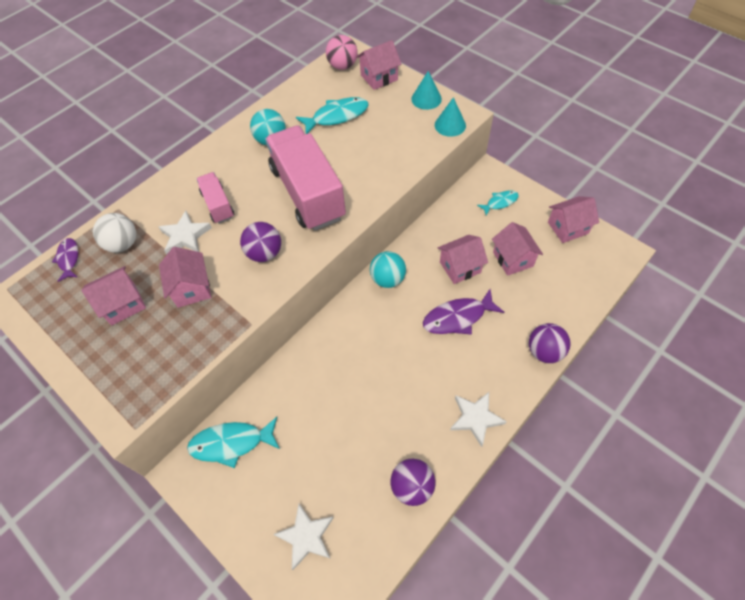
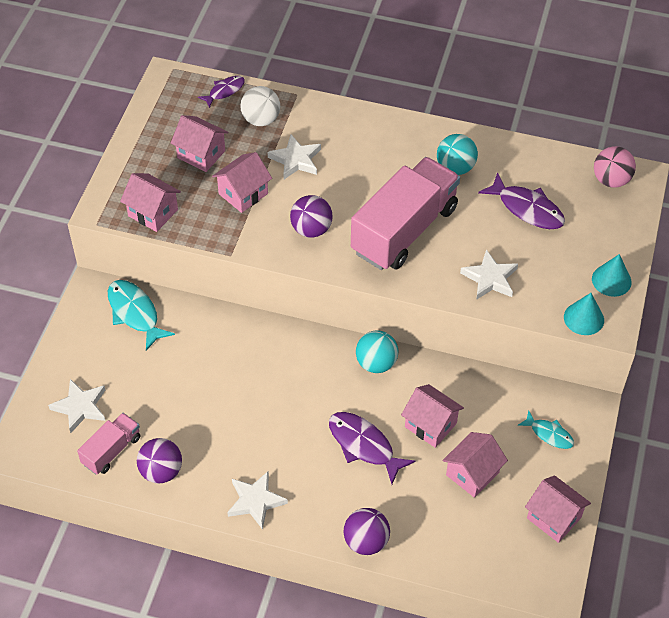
camera: 60 degrees right, 5 degrees down
(218, 205) = (346, 166): pink truck -> pink truck (111, 450)
(337, 116) = (527, 209): turquoise fish -> purple fish
(379, 77) = (616, 222): pink house -> pink house (153, 213)
(385, 161) = (490, 278): none -> white star

